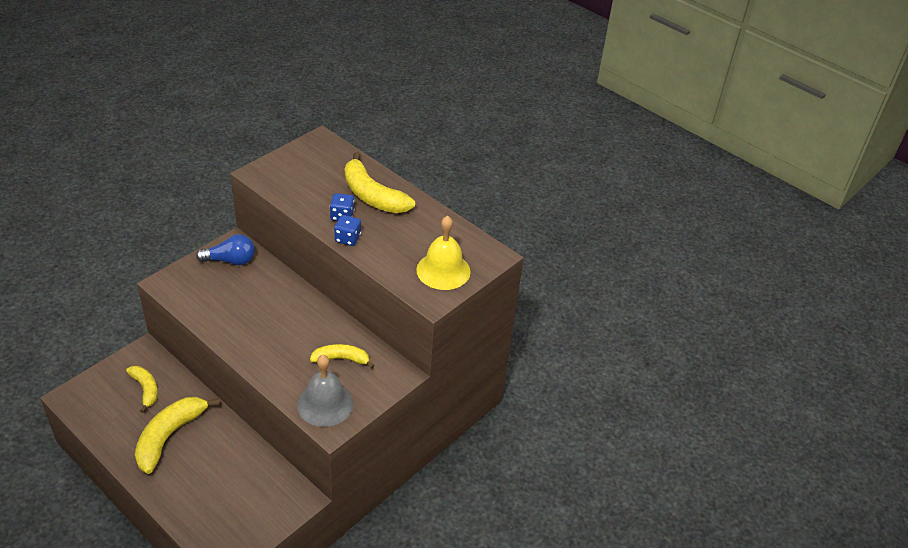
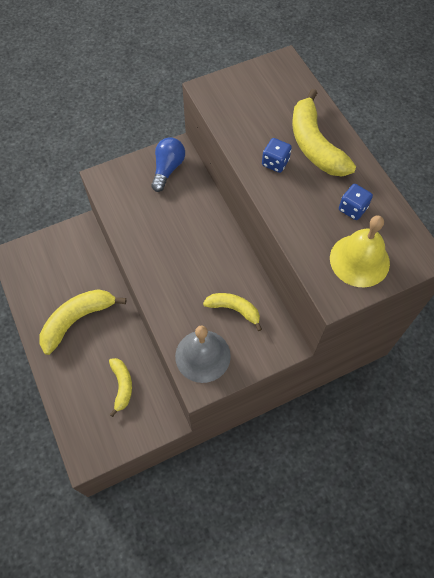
camera: 25 degrees right, 20 degrees up
(145, 389) = (72, 267): yellow banana -> yellow banana (122, 386)
(230, 260) = (168, 169): blue light bulb -> blue light bulb turned 90 degrees counterclockwise
(347, 238) = (271, 192): blue dice -> blue dice (352, 209)

